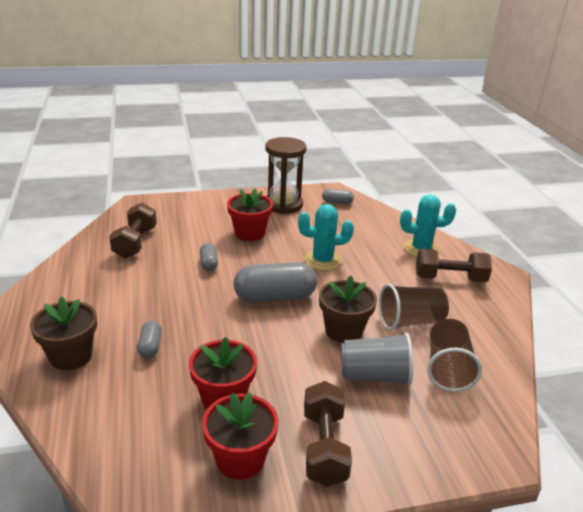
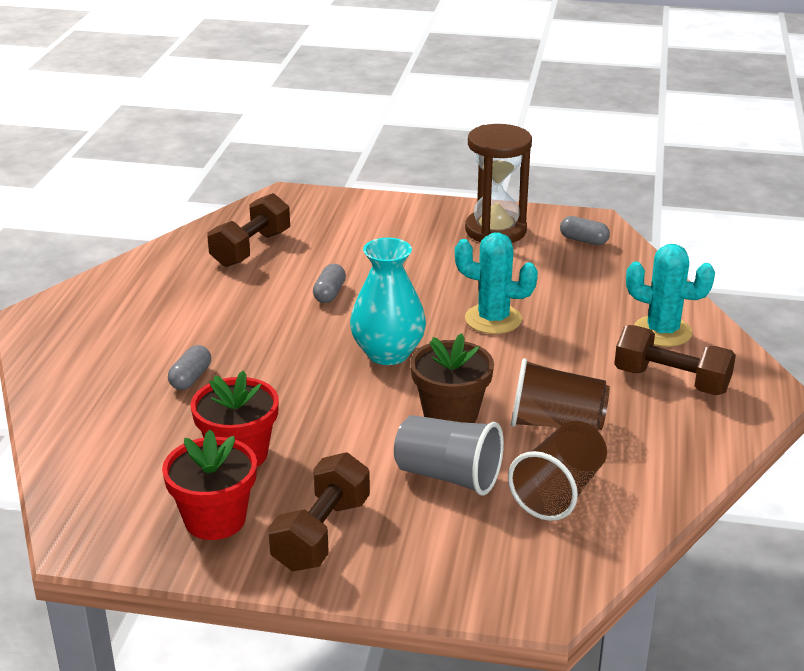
camera: 25 degrees right, 0 degrees up
(71, 356) = (95, 368): brown flower pot -> none
(249, 233) = (415, 263): red flower pot -> none
(275, 297) = (388, 353): grey capsule -> turquoise vase

